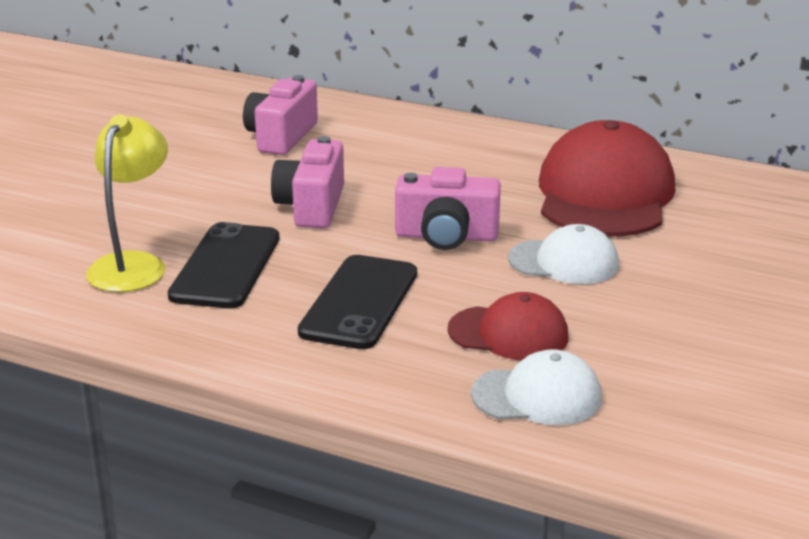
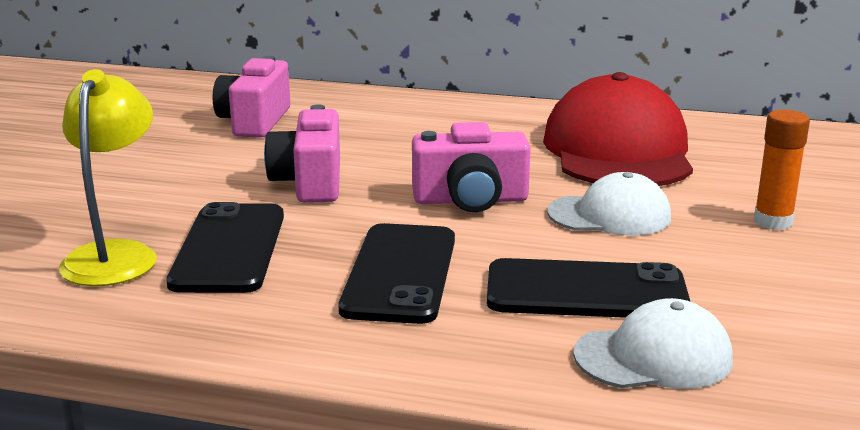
camera: 10 degrees left, 5 degrees down
(508, 333) = (586, 291): red cap -> black phone
(710, 281) = (773, 221): none -> orange glue stick

